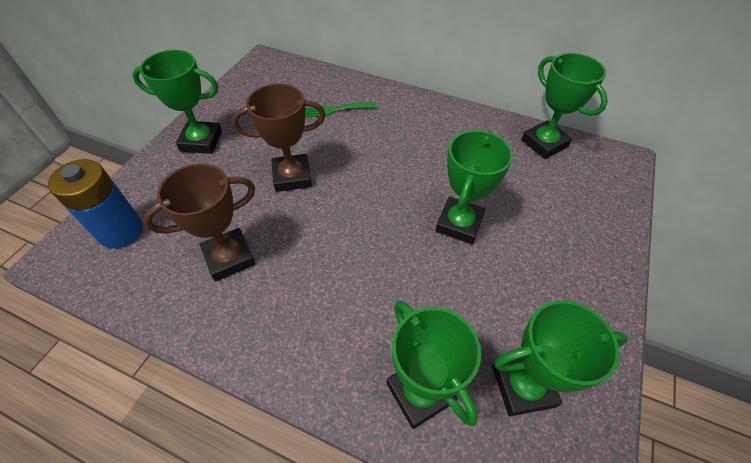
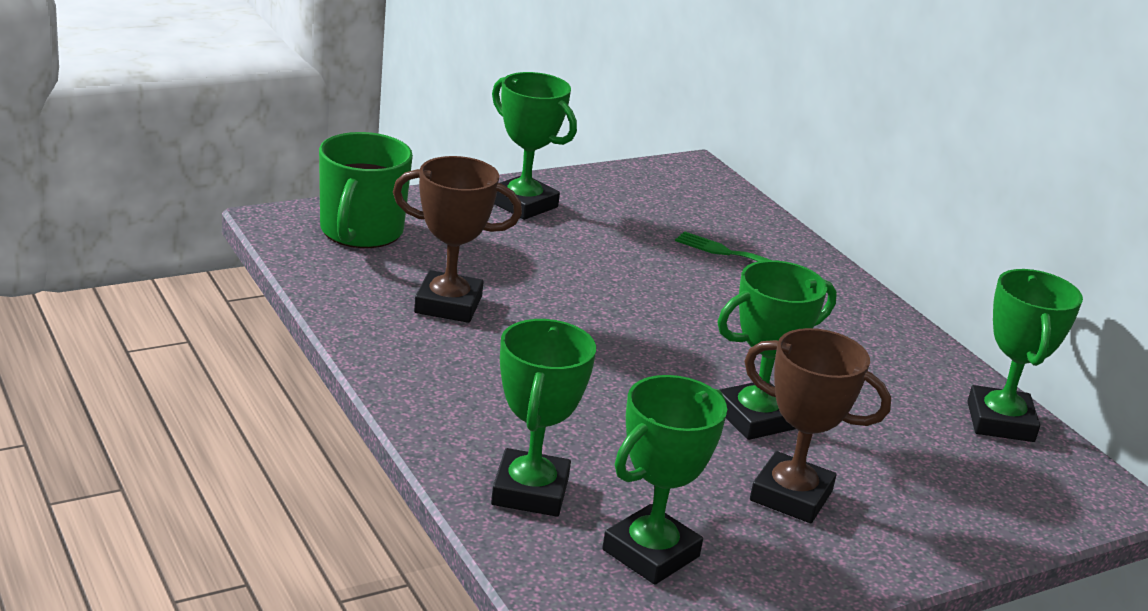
camera: 35 degrees right, 25 degrees down
(121, 231) = (360, 232): blue battery -> green mug
(292, 176) = (595, 281): brown trophy -> brown trophy (791, 496)
(522, 386) = (650, 553): green trophy -> green trophy turned 75 degrees counterclockwise

